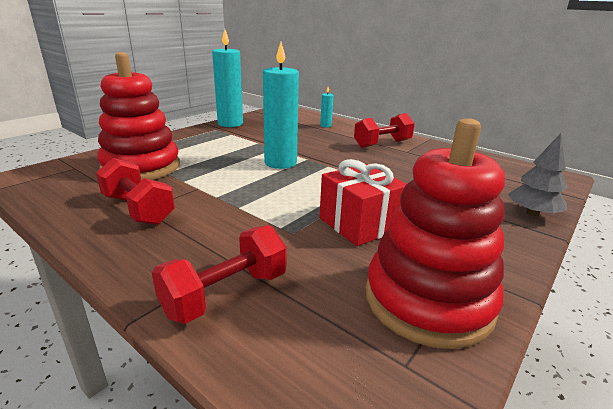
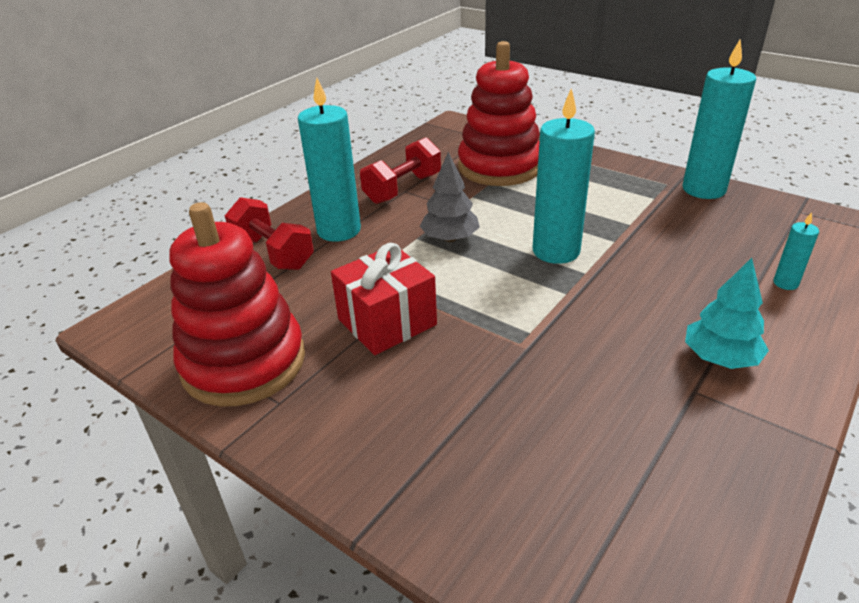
camera: 90 degrees right, 10 degrees up
(200, 247) = (339, 230): none -> turquoise candle
(382, 144) = (720, 358): red dumbbell -> turquoise tree
(532, 213) = (441, 526): grey tree -> grey tree (450, 238)

